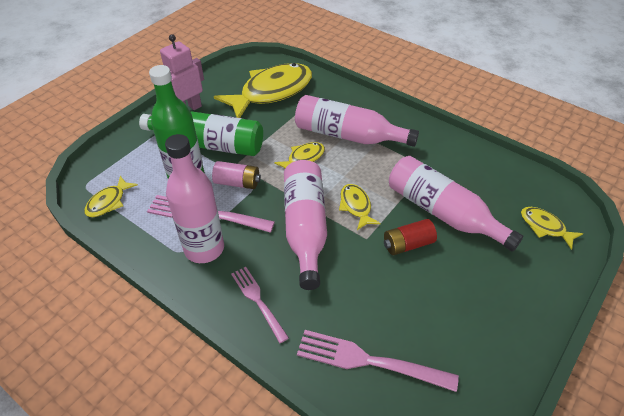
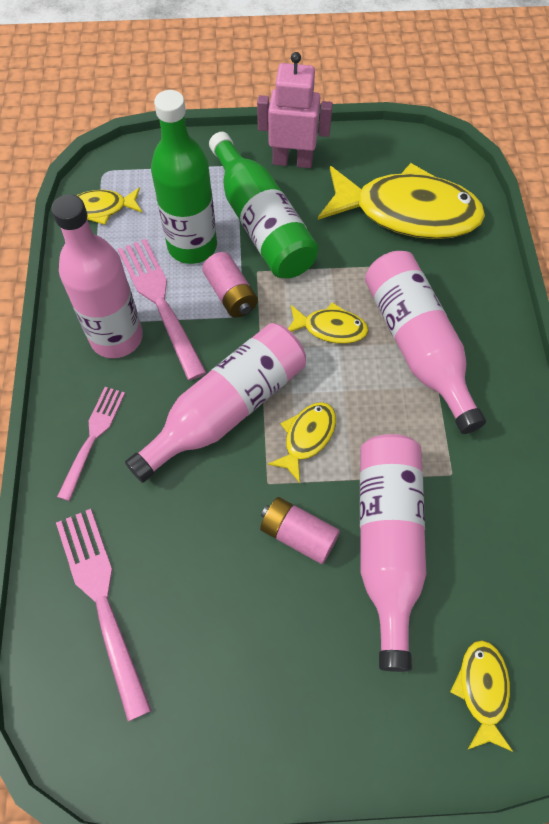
camera: 50 degrees right, 15 degrees up
(407, 244) = (298, 534): red battery -> pink battery

